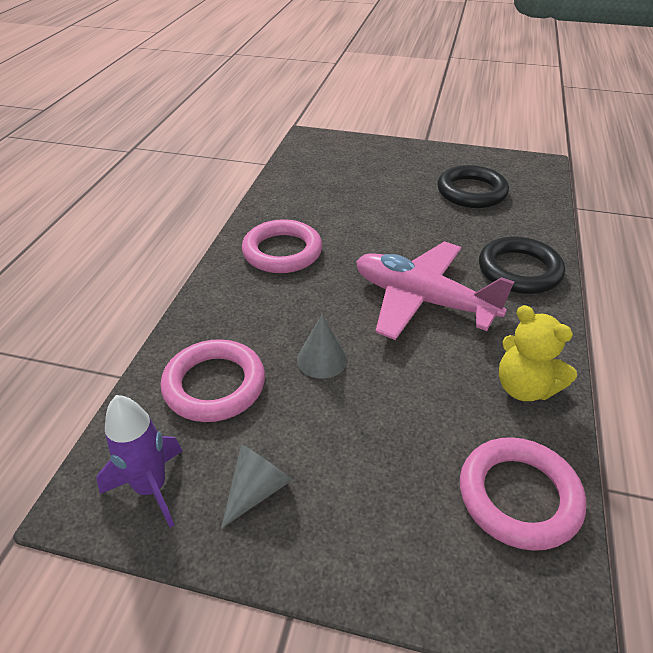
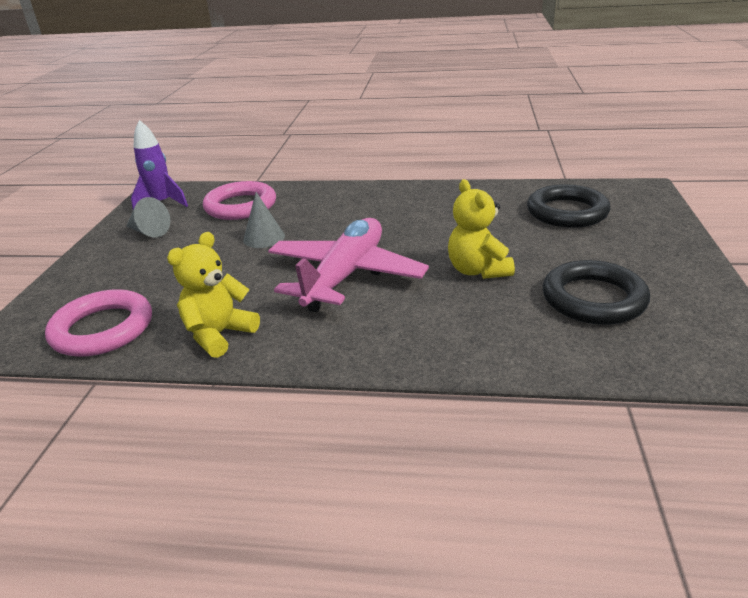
camera: 85 degrees right, 10 degrees down
(282, 252) = (404, 205): pink ring -> none
(425, 229) = (478, 270): none -> yellow teddy bear
(519, 270) = (415, 336): black ring -> black ring (567, 212)

